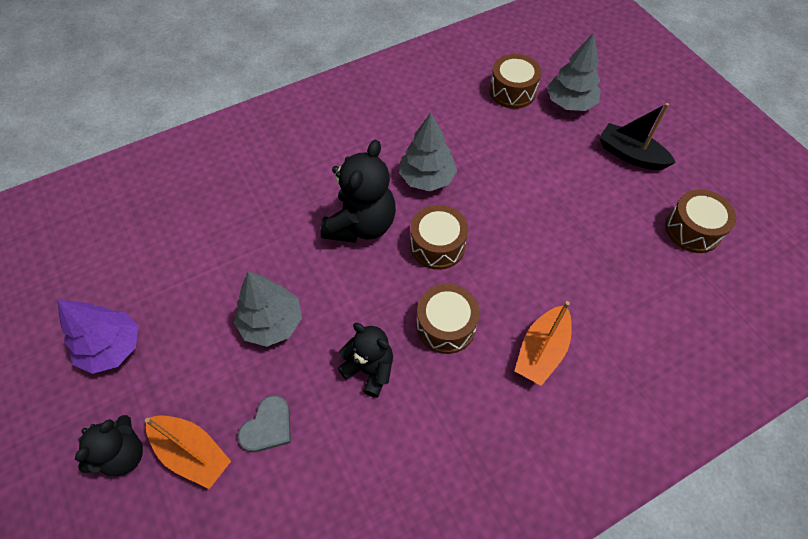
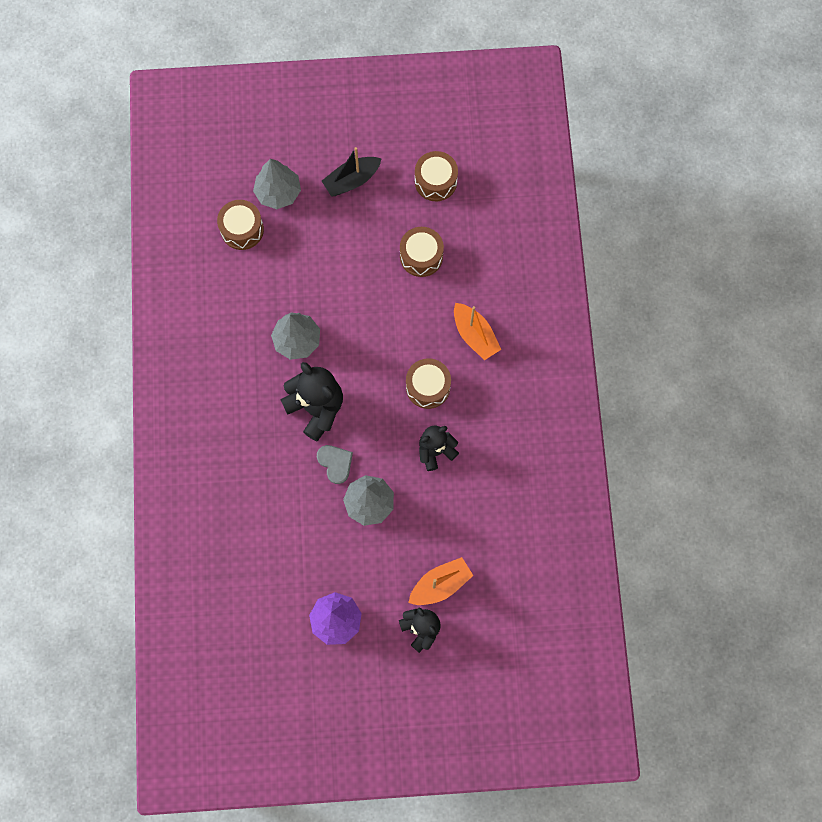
camera: 65 degrees left, 15 degrees up
(268, 426) = (444, 531): grey heart -> grey heart (335, 463)
(437, 245) = (362, 362): brown drum -> brown drum (421, 256)

